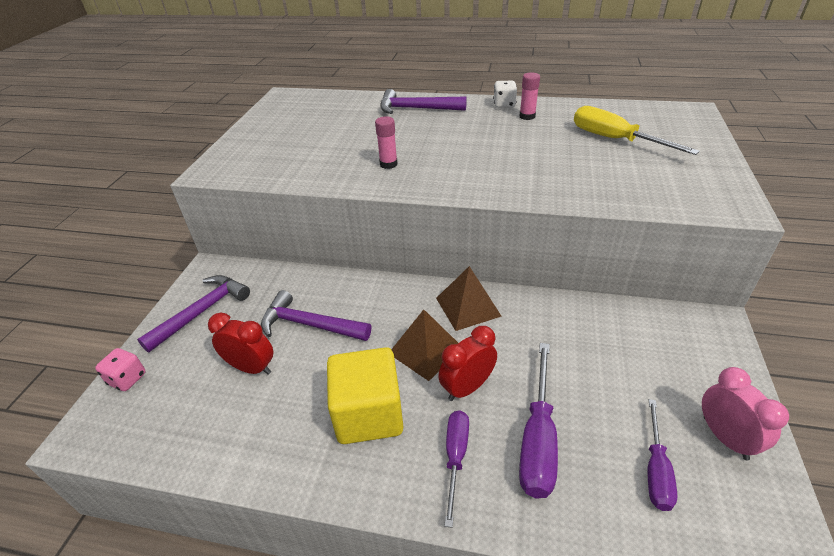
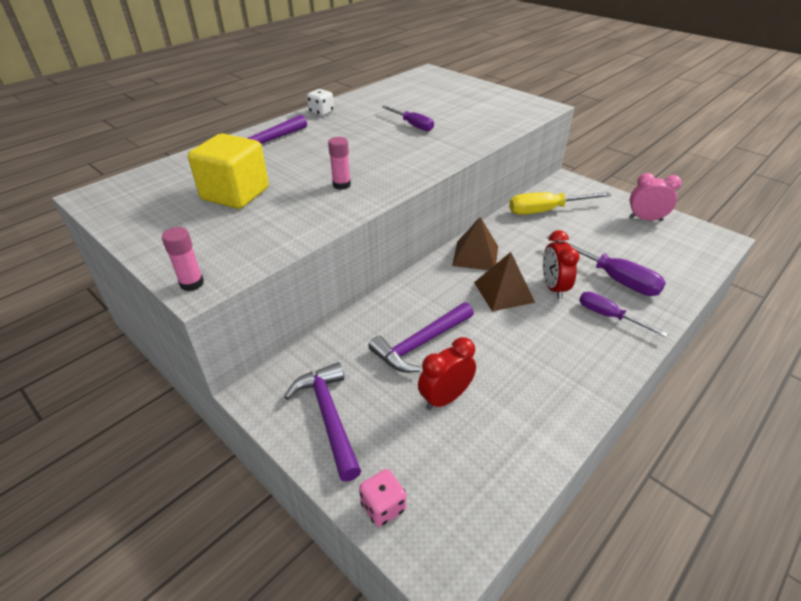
camera: 60 degrees left, 0 degrees up
(368, 414) = (547, 343): yellow cube -> yellow cube (235, 194)
(527, 116) = (354, 112): pink glue stick -> pink glue stick (192, 283)
(615, 140) = (431, 102): yellow screwdriver -> yellow screwdriver (546, 210)
(656, 470) = (655, 249): purple screwdriver -> purple screwdriver (412, 125)

